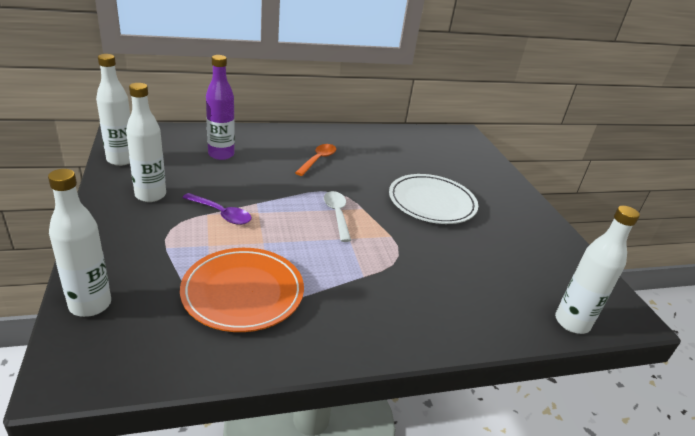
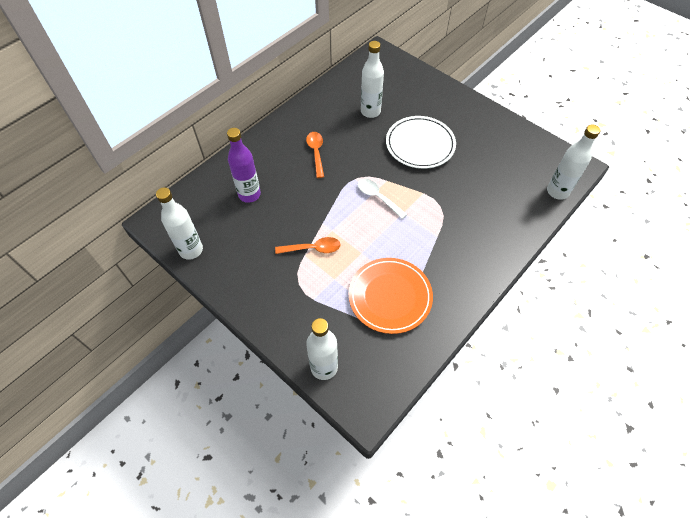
camera: 30 degrees left, 25 degrees up
(150, 195) = (252, 266): white bottle -> white bottle (370, 112)
(221, 214) = (312, 248): purple spoon -> orange spoon

